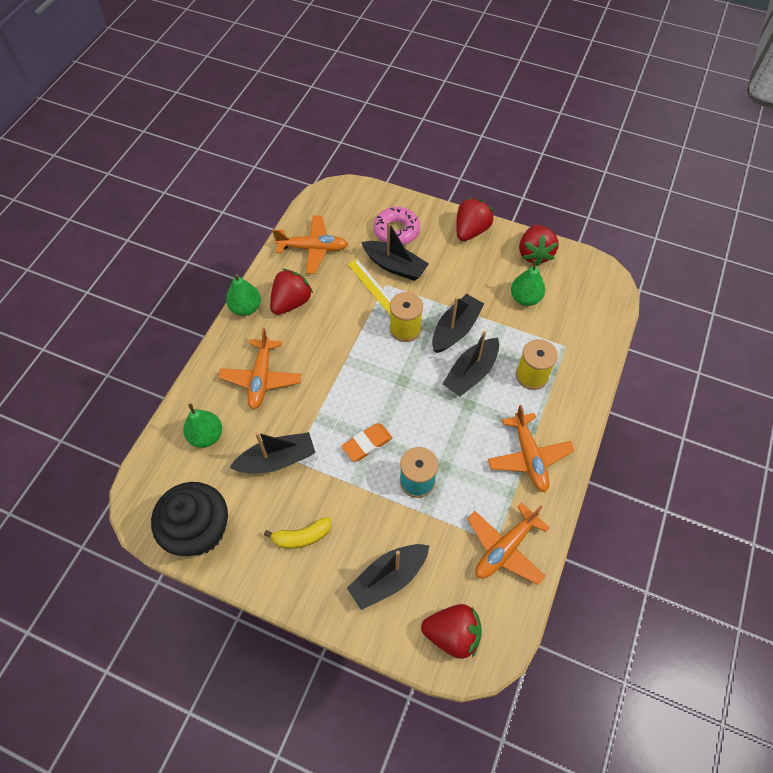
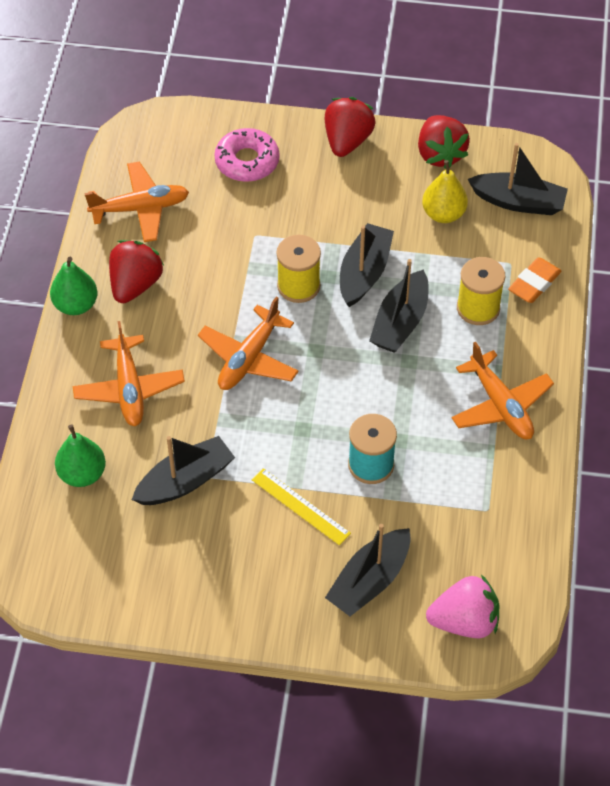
camera: 15 degrees left, 5 degrees down
(199, 530) = (115, 584): black cupcake -> none
(302, 536) = (248, 561): yellow banana -> none
(367, 444) = (294, 436): orange eraser -> orange eraser (534, 283)
(373, 286) = (238, 241): yellow ruler -> yellow ruler (300, 506)
(394, 266) = (259, 208): black boat -> black boat (518, 202)
(452, 634) = (464, 621): red strawberry -> pink strawberry
(505, 548) = (500, 514): orange plane -> orange plane (249, 358)
(525, 298) = (443, 214): green pear -> yellow pear

